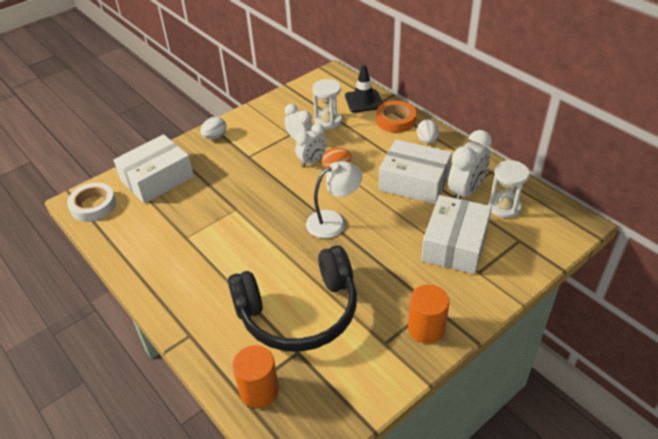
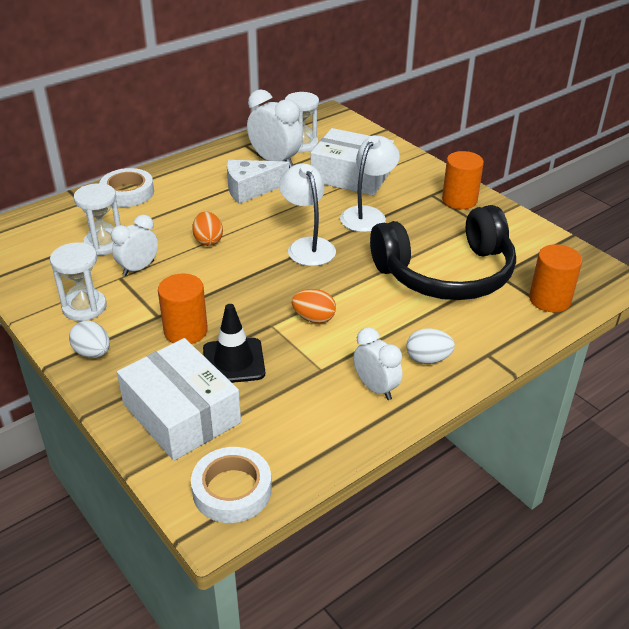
camera: 90 degrees left, 5 degrees down
(232, 170) = (185, 331): none -> orange cylinder
(241, 230) = (314, 318): none -> orange egg
(258, 126) = (84, 307): none -> white hourglass
(299, 312) = (446, 273): black headphones -> black headphones turned 90 degrees clockwise
(312, 161) = (189, 259): white clock -> white clock (375, 388)
(363, 101) = (71, 213): black traffic cone -> black traffic cone (233, 361)
(387, 257) = (367, 214): none -> white lamp
(395, 120) = (127, 193): orange tape -> white tape
(414, 182) = (250, 189): white box -> white cheese
(427, 140) = (178, 175): white egg -> white egg (428, 359)

